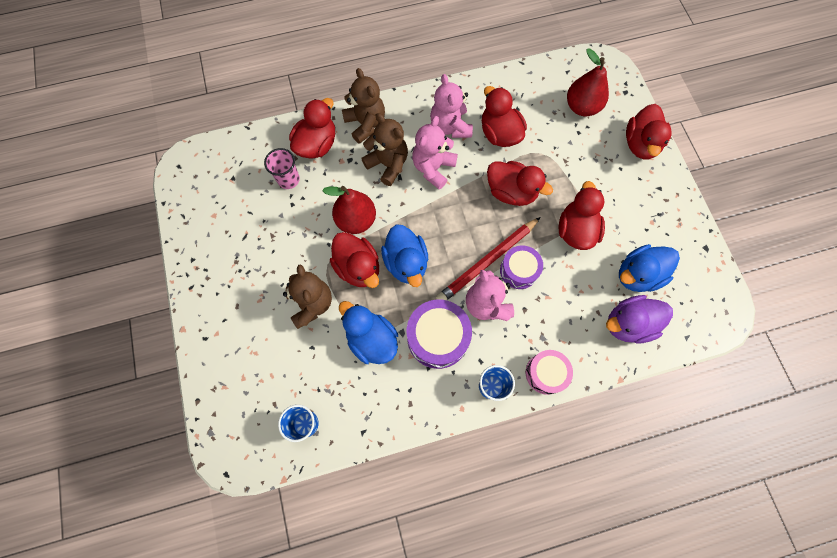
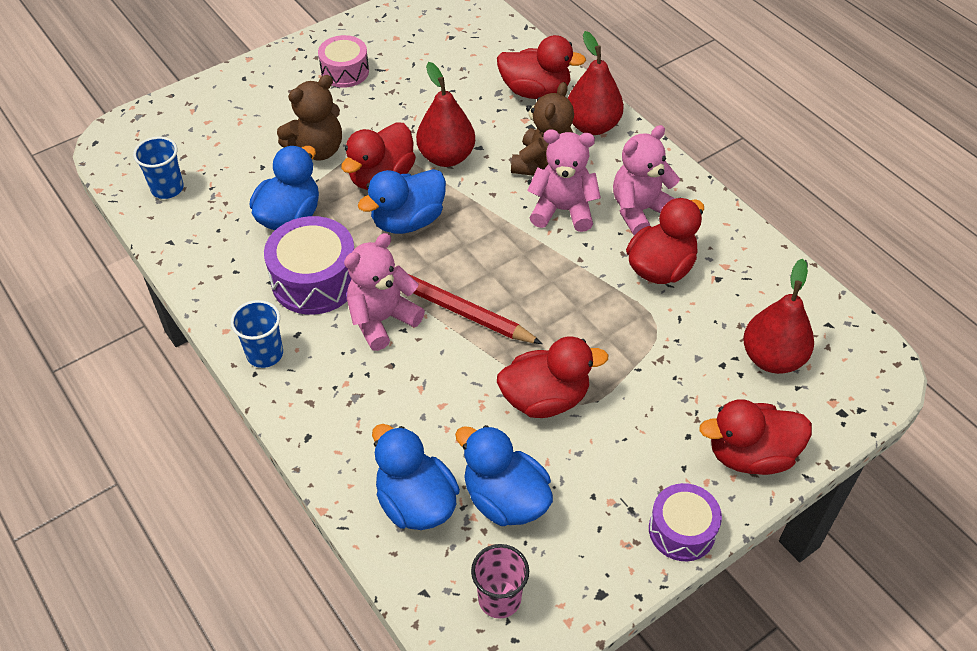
camera: 70 degrees right, 20 degrees down
(288, 179) = (473, 82): pink cup -> pink cup (499, 599)
(365, 124) = (592, 126): brown teddy bear -> red pear
(511, 192) = (570, 305): red duck -> none
(519, 270) = (448, 344): purple drum -> purple drum (682, 530)
(545, 373) = (302, 412): pink drum -> pink drum (345, 71)
(628, 324) = (416, 502): purple duck -> blue duck

